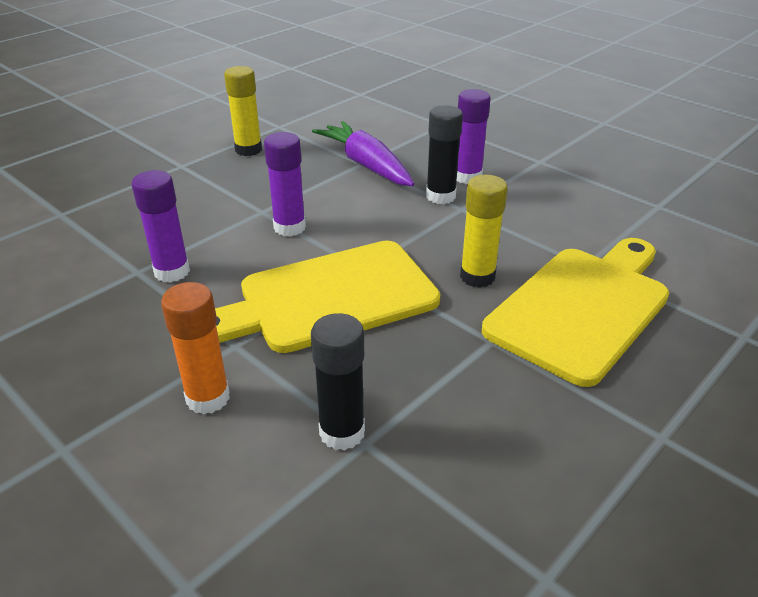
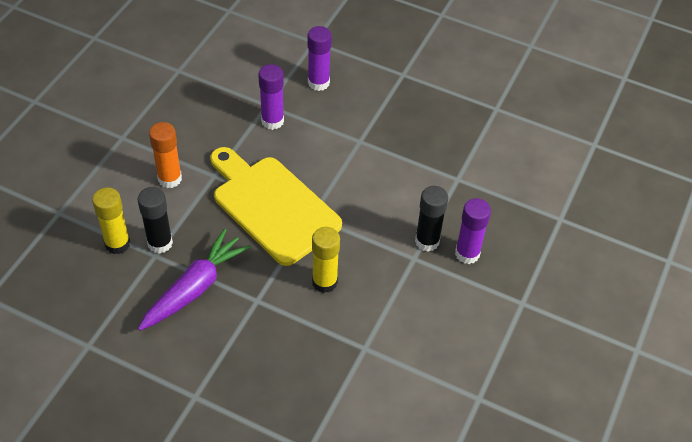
camera: 70 degrees right, 15 degrees up
(248, 150) = (446, 103): yellow glue stick -> yellow glue stick (117, 244)
(289, 227) = (345, 162): purple glue stick -> purple glue stick (318, 83)
(366, 165) = (456, 182): purple carrot -> purple carrot (195, 287)
(582, 308) = (309, 348): yellow cutting board -> none

